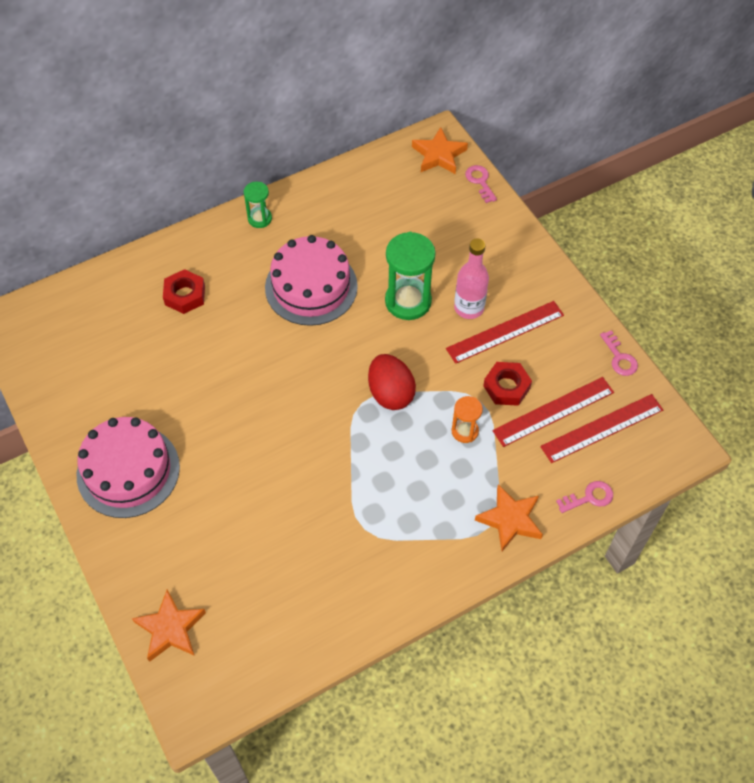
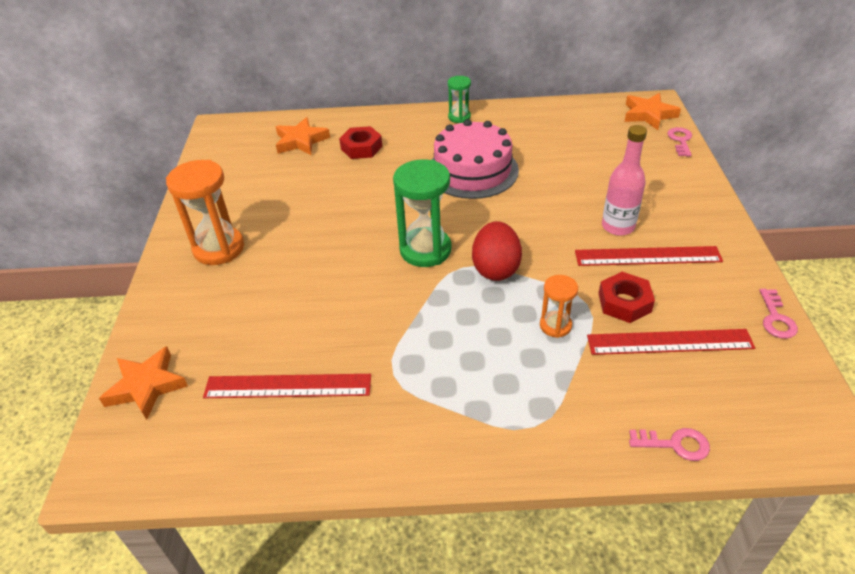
camera: 30 degrees right, 15 degrees down
(128, 471) = (219, 248): pink cake -> orange hourglass
(408, 301) = (557, 205): green hourglass -> green hourglass (425, 250)
(510, 520) = (562, 429): orange star -> orange star (301, 141)
(602, 428) = (724, 378): red ruler -> red ruler (288, 386)

